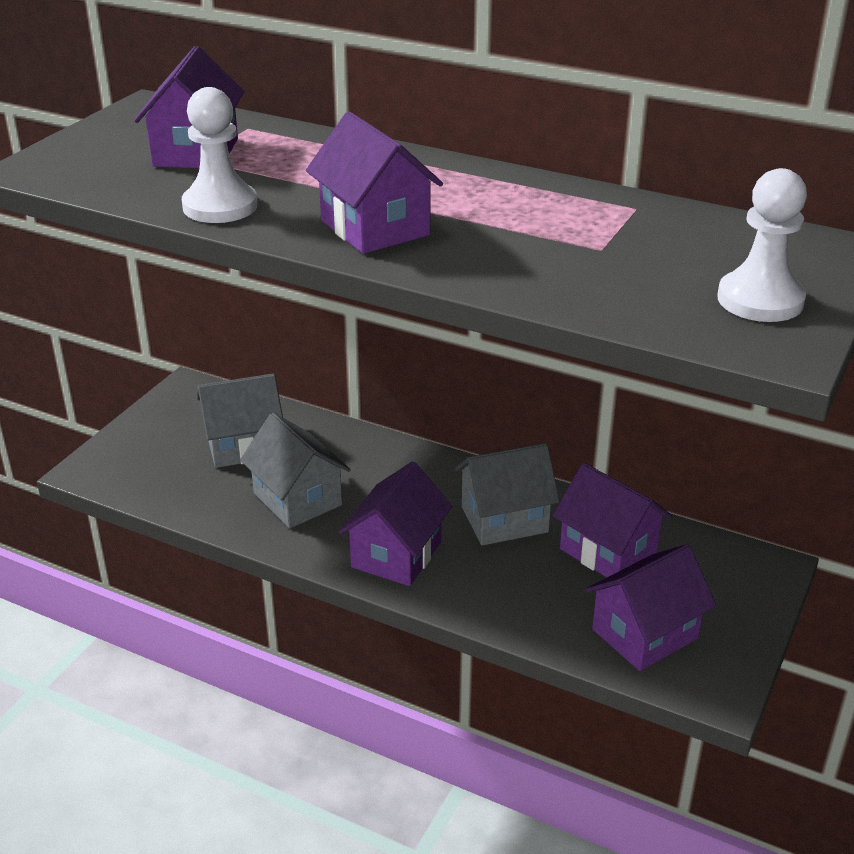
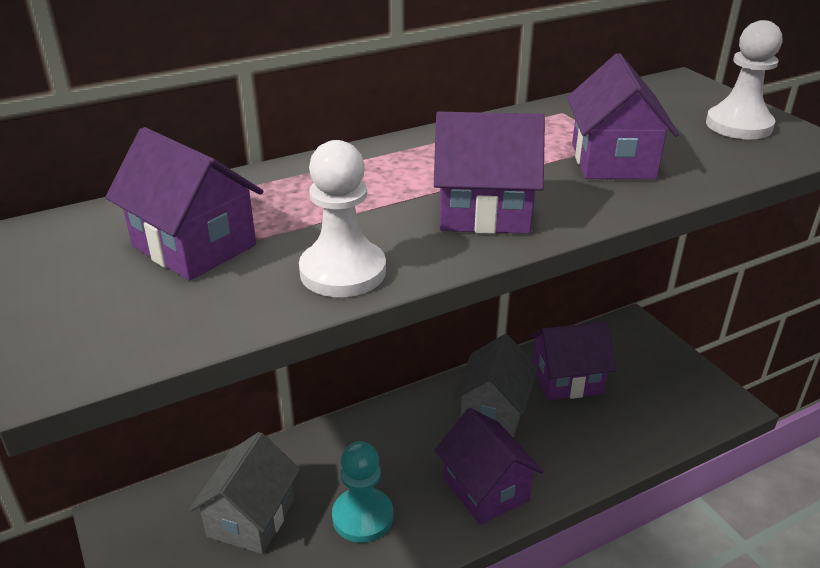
camera: 55 degrees left, 0 degrees up
(297, 499) = (362, 517): grey house -> turquoise pawn
(644, 634) = (660, 407): purple house -> purple house (612, 161)

